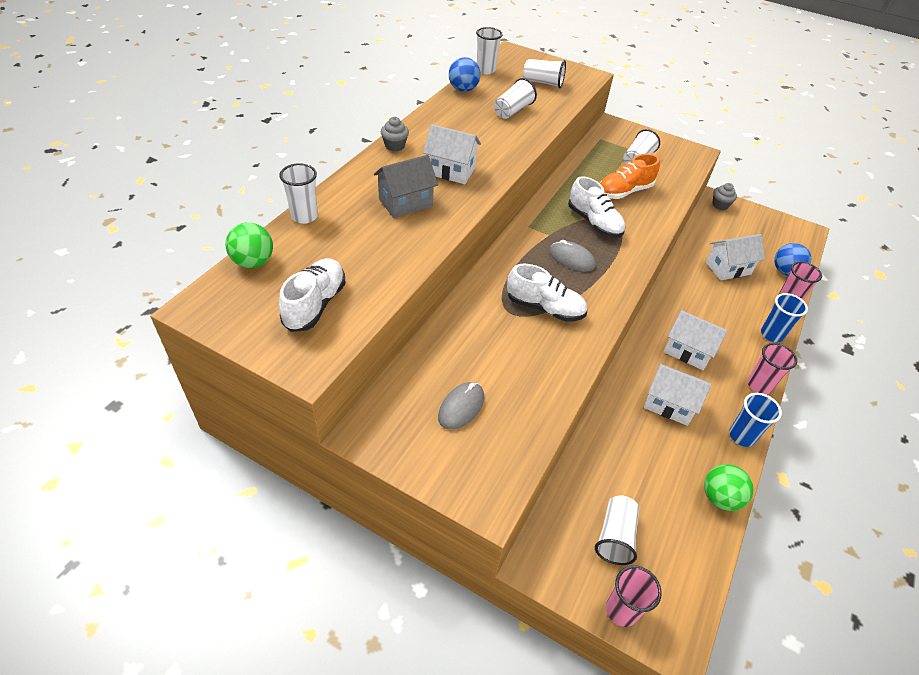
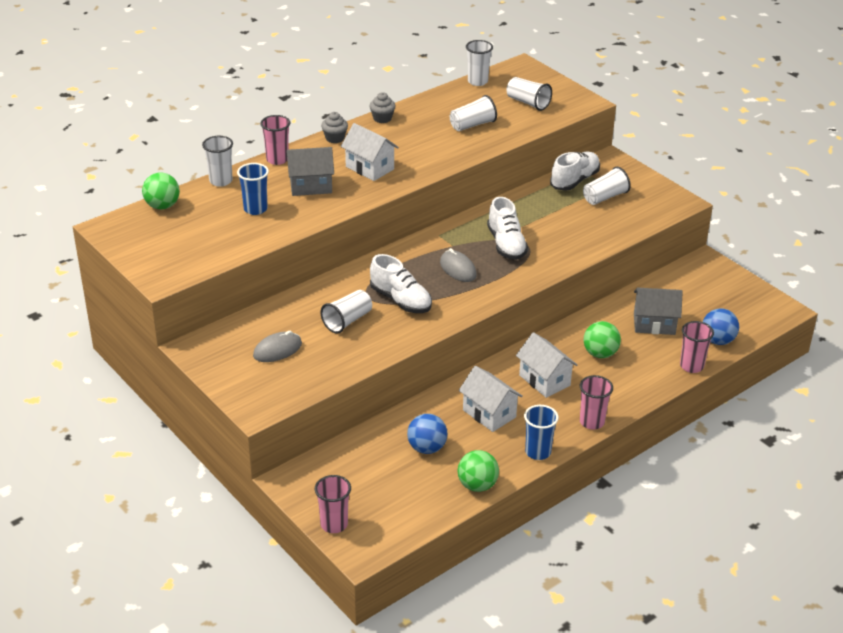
camera: 25 degrees right, 10 degrees down
(315, 305) = (191, 244): white shoe -> white shoe (574, 181)
(351, 179) = (277, 159): none -> pink cup
(463, 90) = (439, 97): blue ball -> blue ball (427, 448)
(615, 536) = (365, 483): white cup -> white cup (347, 321)
(624, 191) = (562, 223): orange shoe -> none
(710, 309) = (600, 354): none -> green ball
(720, 205) = (703, 266): grey cupcake -> grey cupcake (382, 118)
(728, 268) = (654, 324): white house -> grey house
(771, 334) = (646, 388): blue cup -> blue cup (255, 209)

